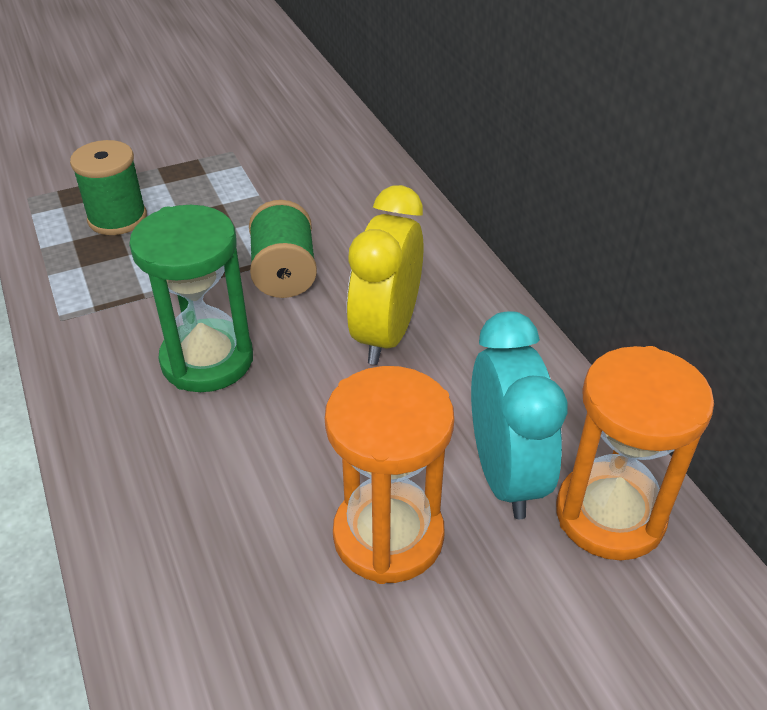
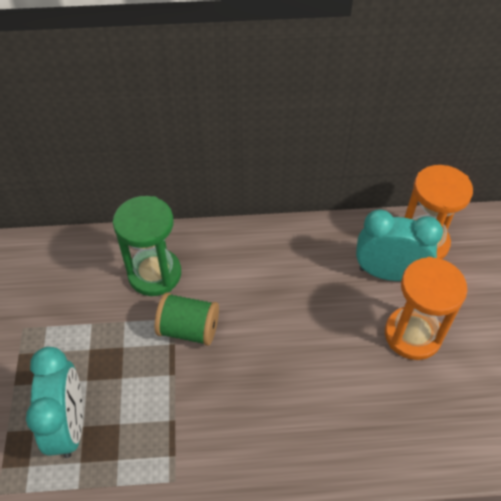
camera: 70 degrees left, 10 degrees up
(117, 218) = (69, 425): green spool -> turquoise clock
(207, 360) = (254, 392): green hourglass -> green hourglass (154, 274)
(385, 334) = (269, 291): yellow clock -> none

